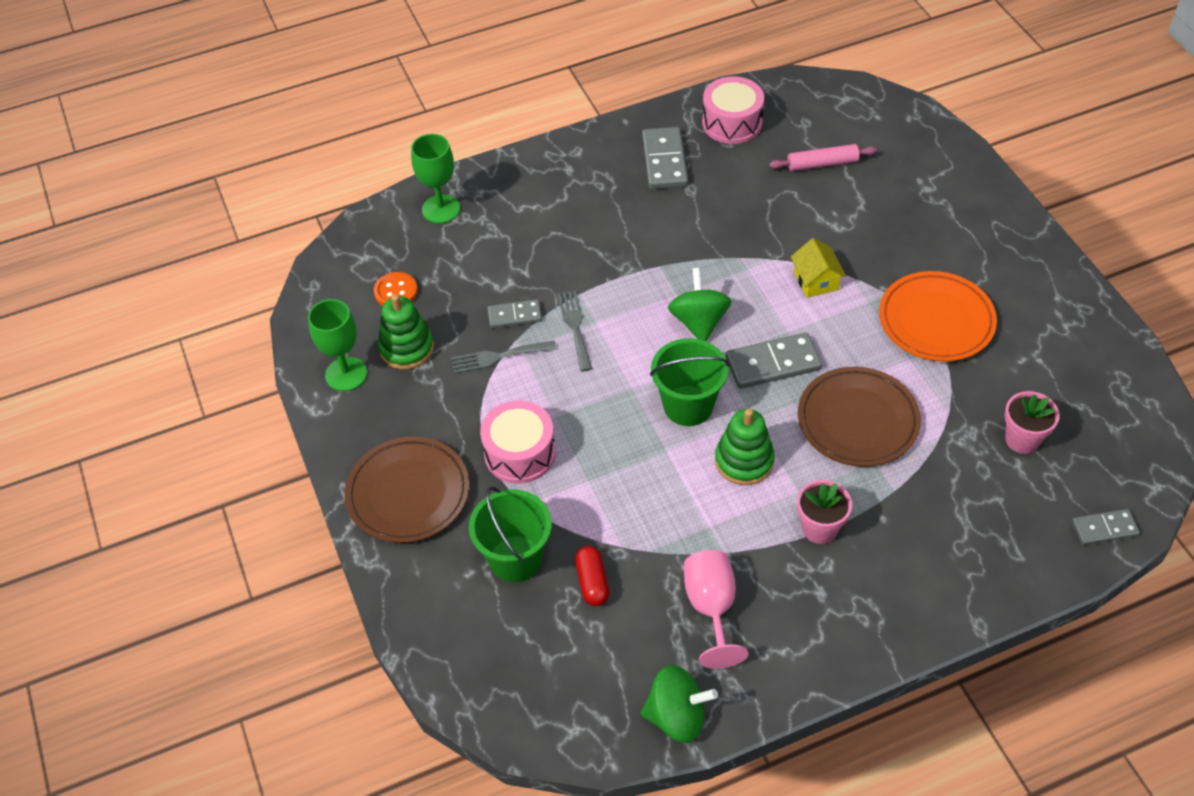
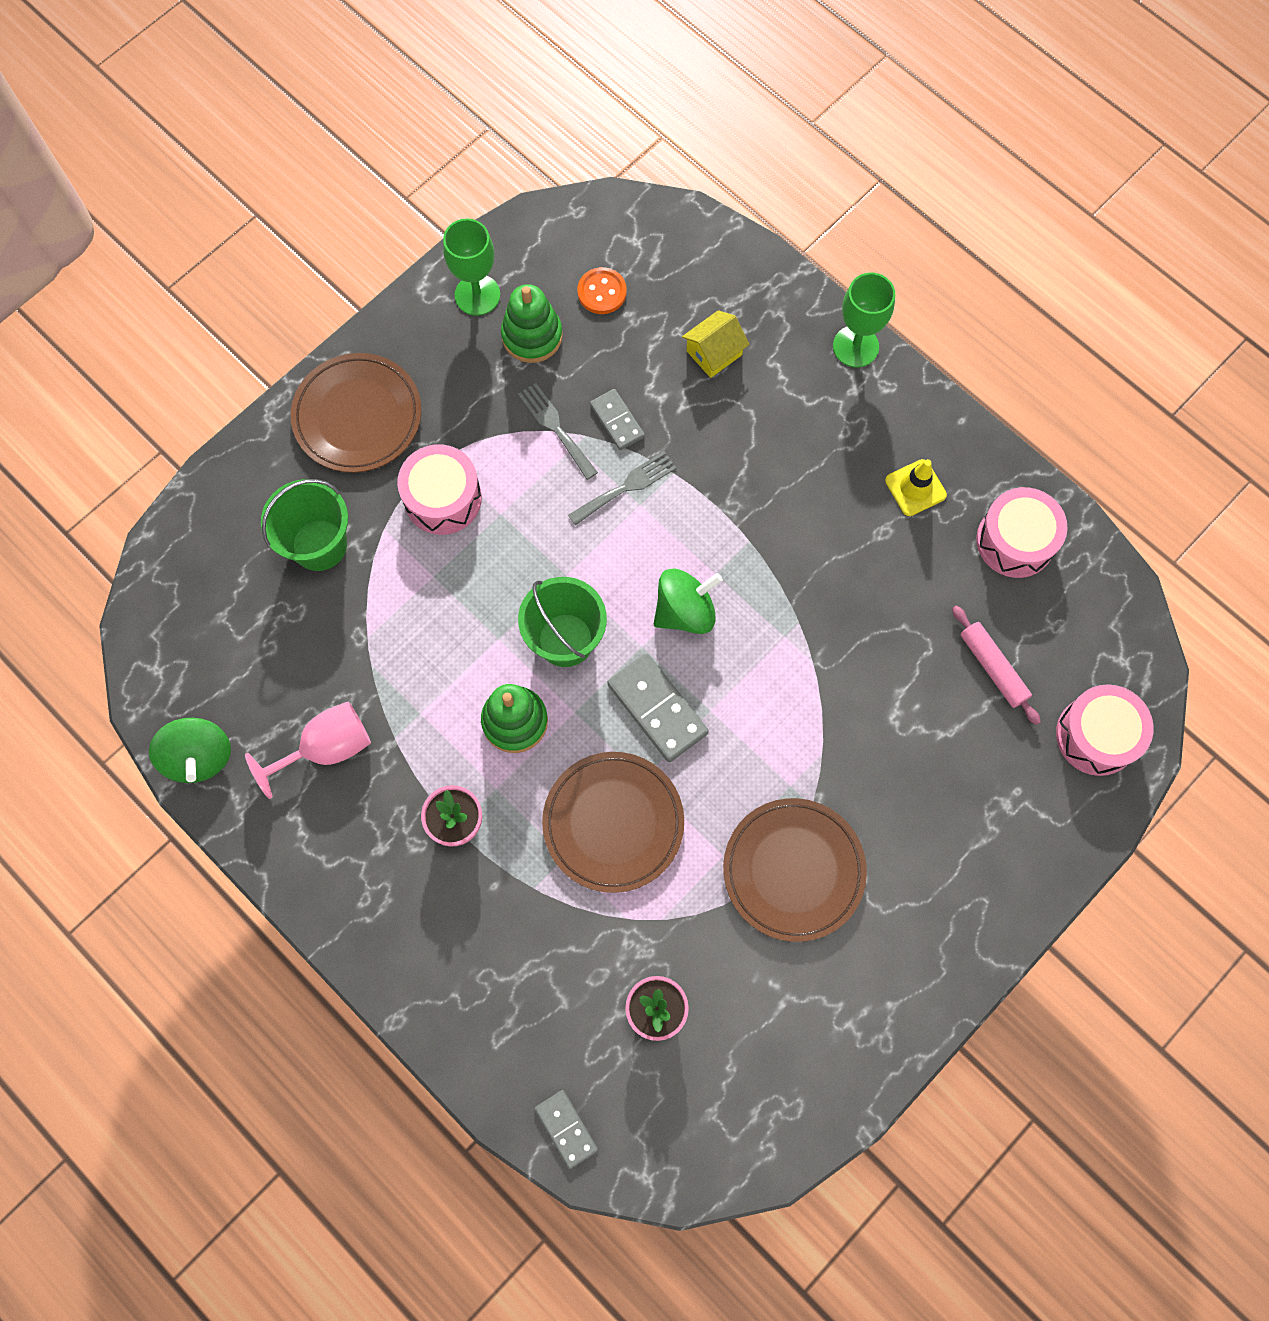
camera: 65 degrees right, 20 degrees up
(441, 209) = (735, 284): green goblet -> green goblet (855, 346)
(592, 582) = (317, 625): red capsule -> none
(664, 161) = (915, 488): grey domino -> yellow traffic cone
(816, 281) = (798, 718): yellow house -> yellow house (714, 353)
(894, 128) = (1096, 735): none -> pink drum
(936, 321) = (793, 870): orange plate -> brown plate

